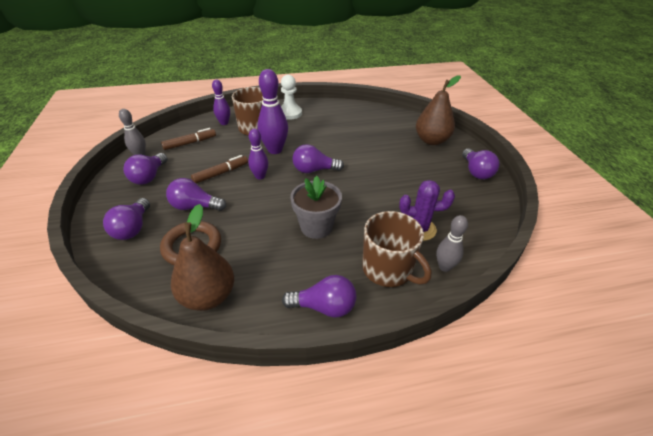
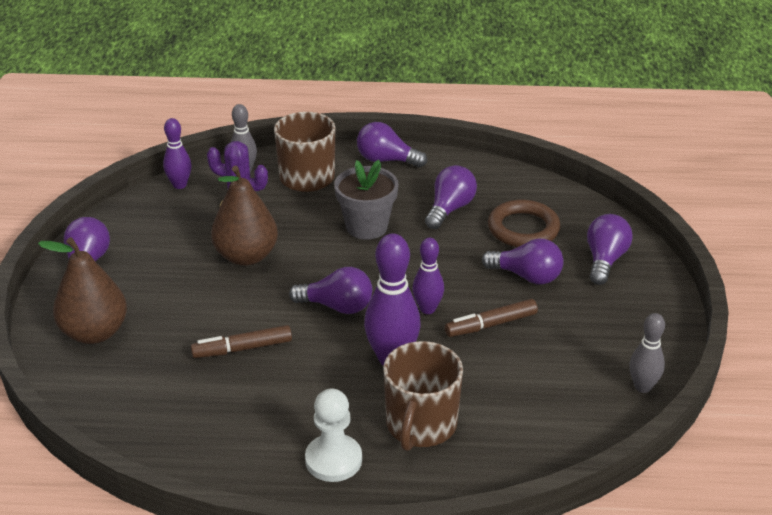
camera: 165 degrees left, 5 degrees down
(149, 177) = (610, 337): purple light bulb -> purple light bulb (450, 209)
(190, 143) = (554, 403): brown marker -> brown marker (242, 348)
(208, 296) = (500, 183): brown pear -> brown pear (246, 256)
(224, 123) = (487, 452): purple bowling pin -> purple bowling pin (179, 185)

